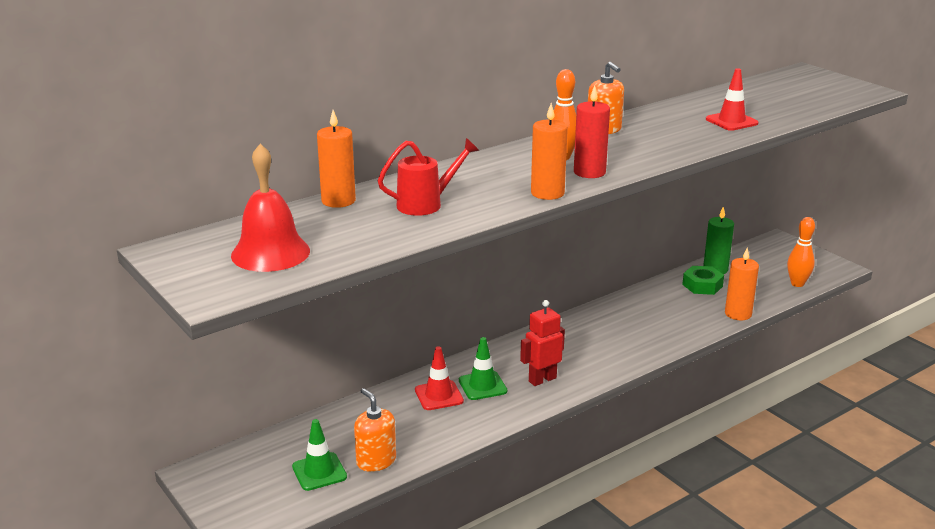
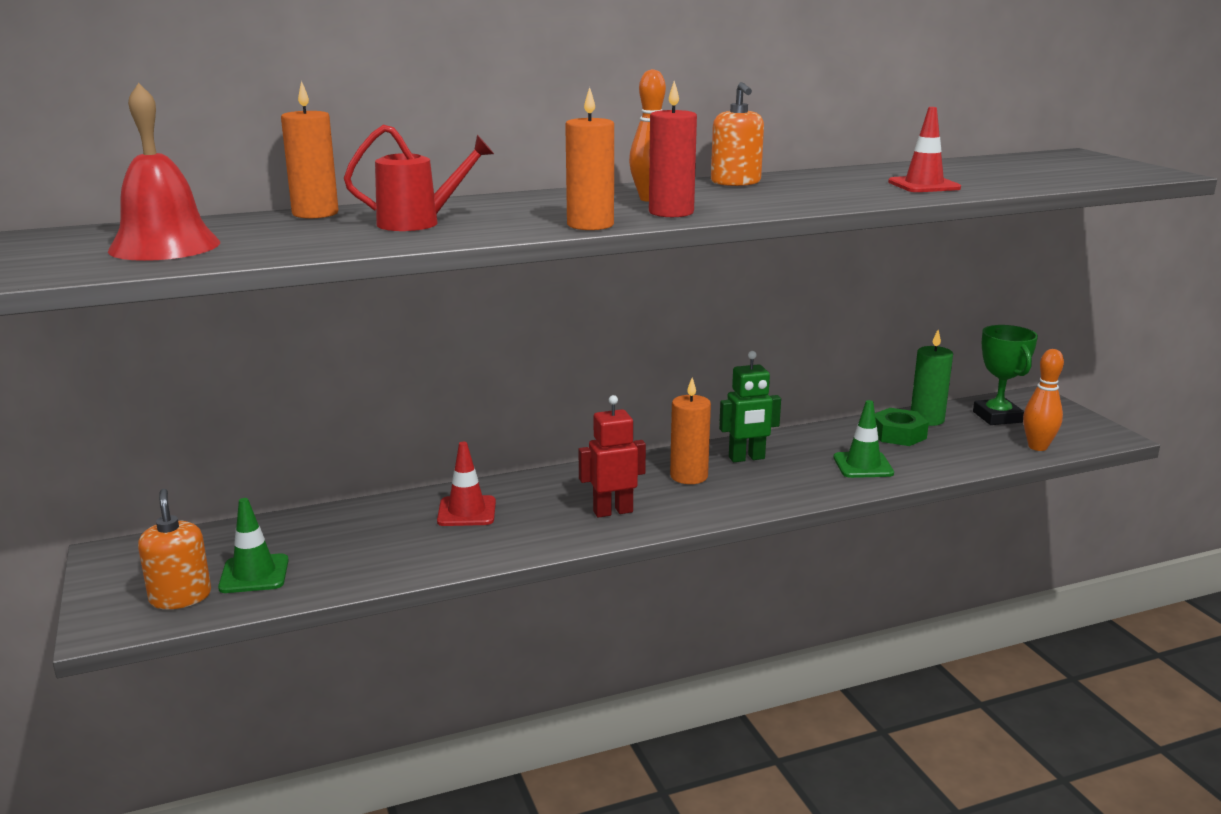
camera: 15 degrees right, 5 degrees down
(376, 461) = (332, 573): orange soap dispenser -> orange soap dispenser (180, 597)
(482, 386) = (530, 508): green traffic cone -> green traffic cone (863, 465)
(609, 320) = (746, 458): none -> green robot
(738, 314) = (931, 471): orange candle -> orange candle (689, 476)
(761, 261) = (997, 417): none -> green trophy

